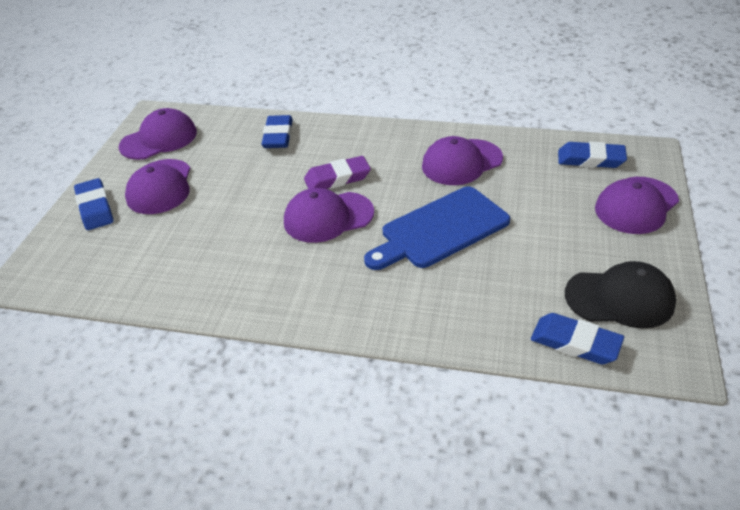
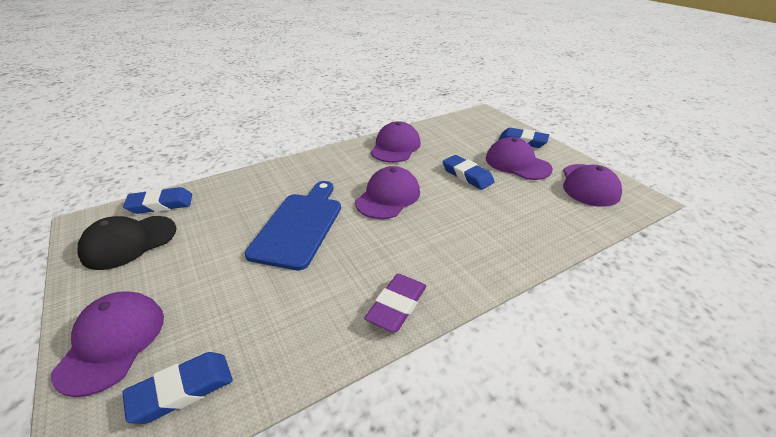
camera: 135 degrees right, 5 degrees down
(278, 136) = (525, 232): blue eraser -> blue eraser (467, 175)
(337, 178) = (422, 224): purple eraser -> purple eraser (397, 306)
(461, 162) = (335, 296): purple cap -> purple cap (395, 147)

